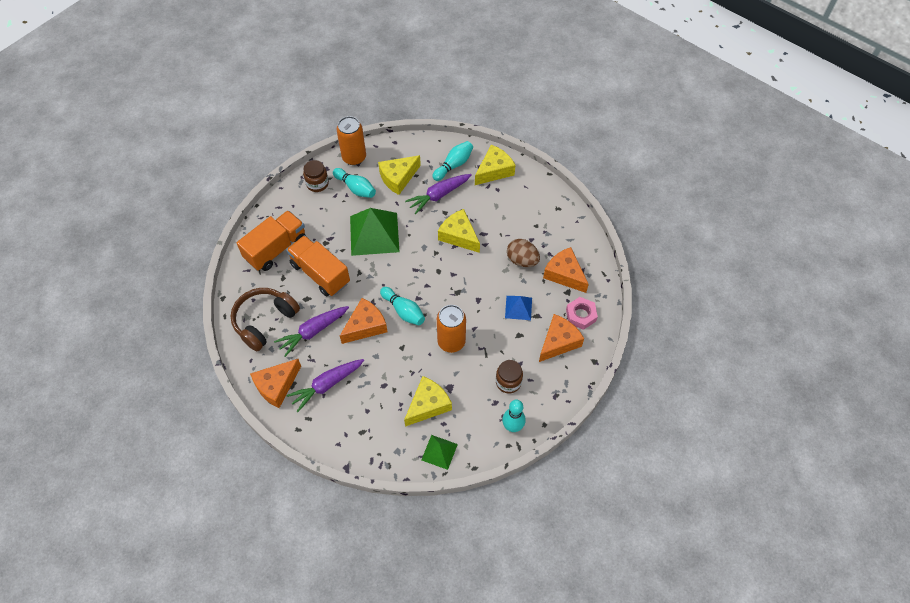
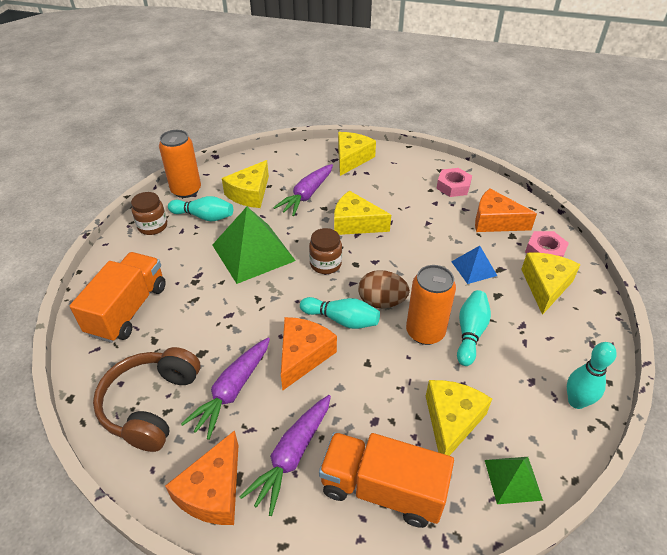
camera: 25 degrees left, 15 degrees down
(320, 273) = (206, 317): orange truck -> orange truck (382, 489)
(454, 165) = (305, 166): turquoise bowling pin -> turquoise bowling pin (470, 333)
(508, 382) = (527, 350): brown jar -> brown jar (325, 264)
(522, 260) = (441, 223): brown egg -> brown egg (381, 302)
(556, 229) = (453, 186): none -> pink nut
(558, 342) = (545, 286): orange cheese -> yellow cheese

